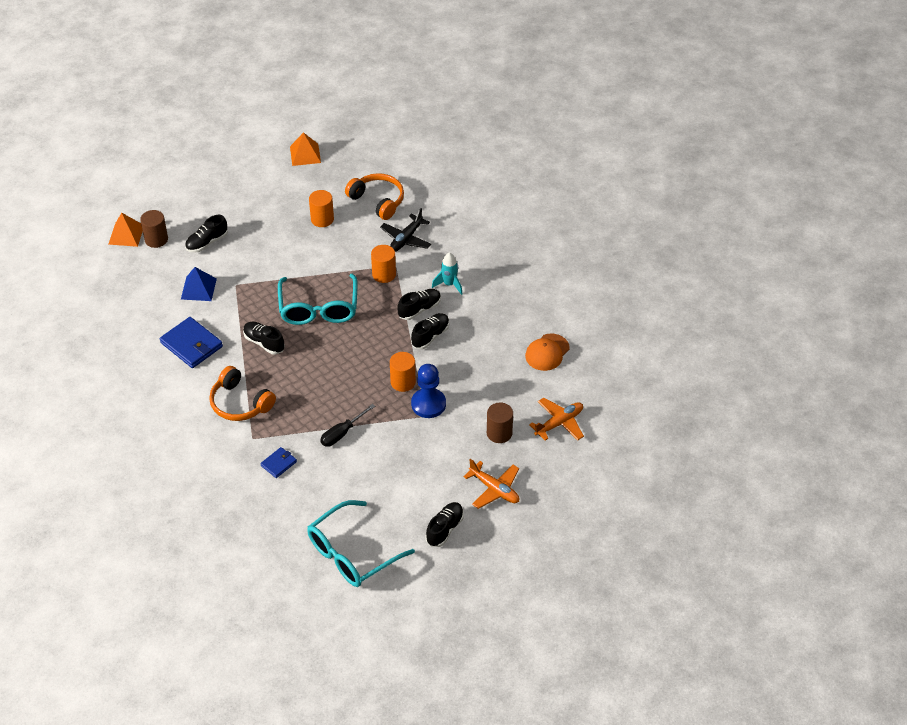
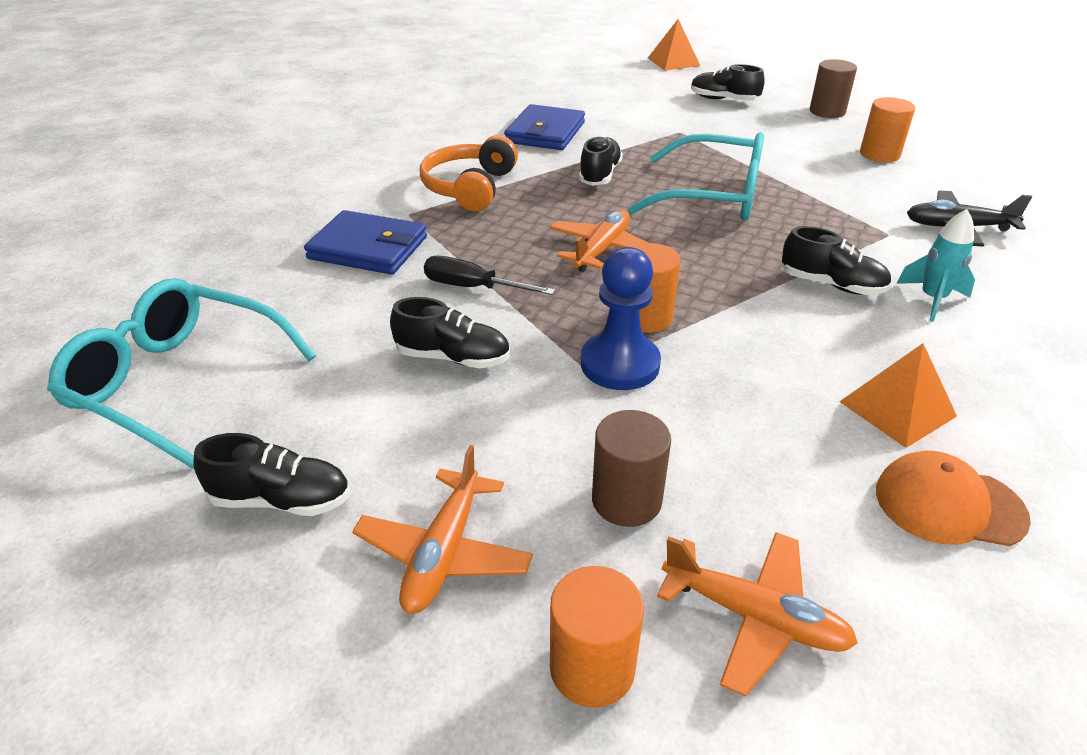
camera: 65 degrees right, 10 degrees down
(156, 239) = (688, 75): brown cylinder -> brown cylinder (827, 111)
(198, 288) = (643, 113): blue pyramid -> none
(278, 464) = (368, 248): blue wallet -> blue wallet, size x1.86
(305, 154) = (966, 115): orange pyramid -> orange pyramid (897, 408)
(318, 308) = (713, 196): turquoise glasses -> turquoise glasses turned 135 degrees counterclockwise
(340, 374) = (602, 250): none -> orange plane
(378, 201) = (987, 183): orange headphones -> none
(384, 274) = (855, 229): orange cylinder -> orange cylinder (592, 668)
(430, 336) = (786, 315): black shoe -> black shoe (453, 358)

